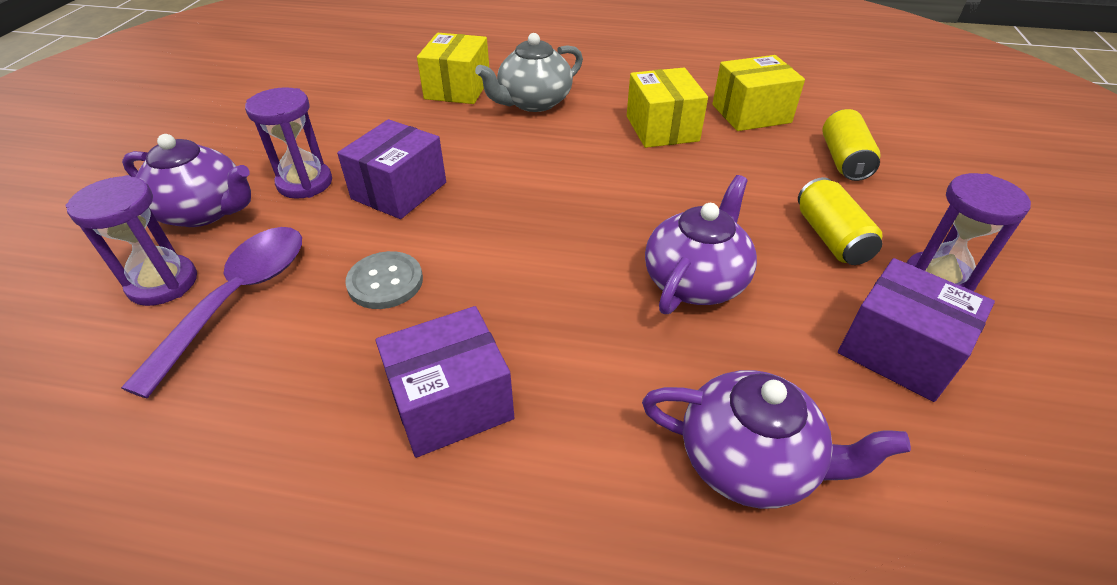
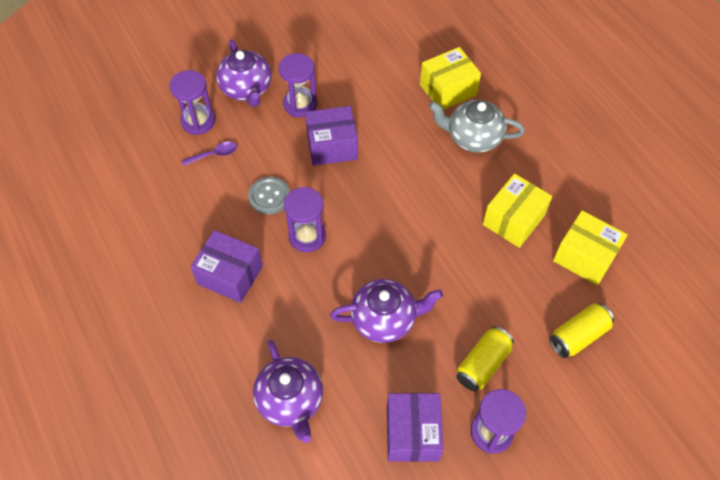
camera: 50 degrees right, 15 degrees up
(238, 298) = (214, 154): purple spoon -> purple spoon, size x0.48
(493, 281) = (307, 236): none -> purple hourglass

